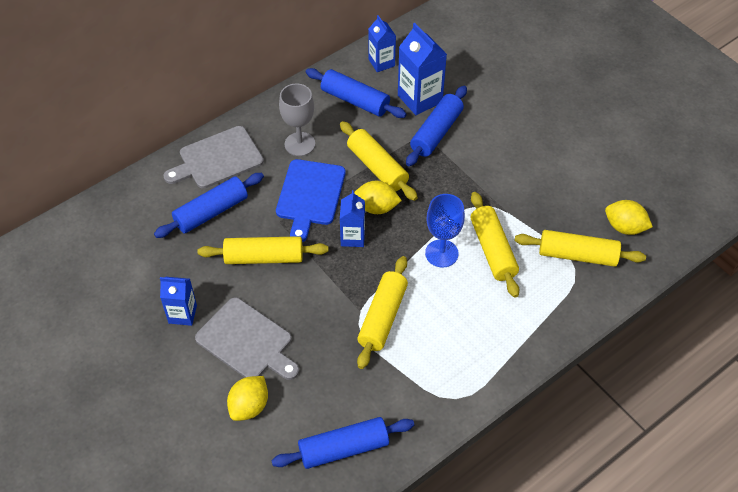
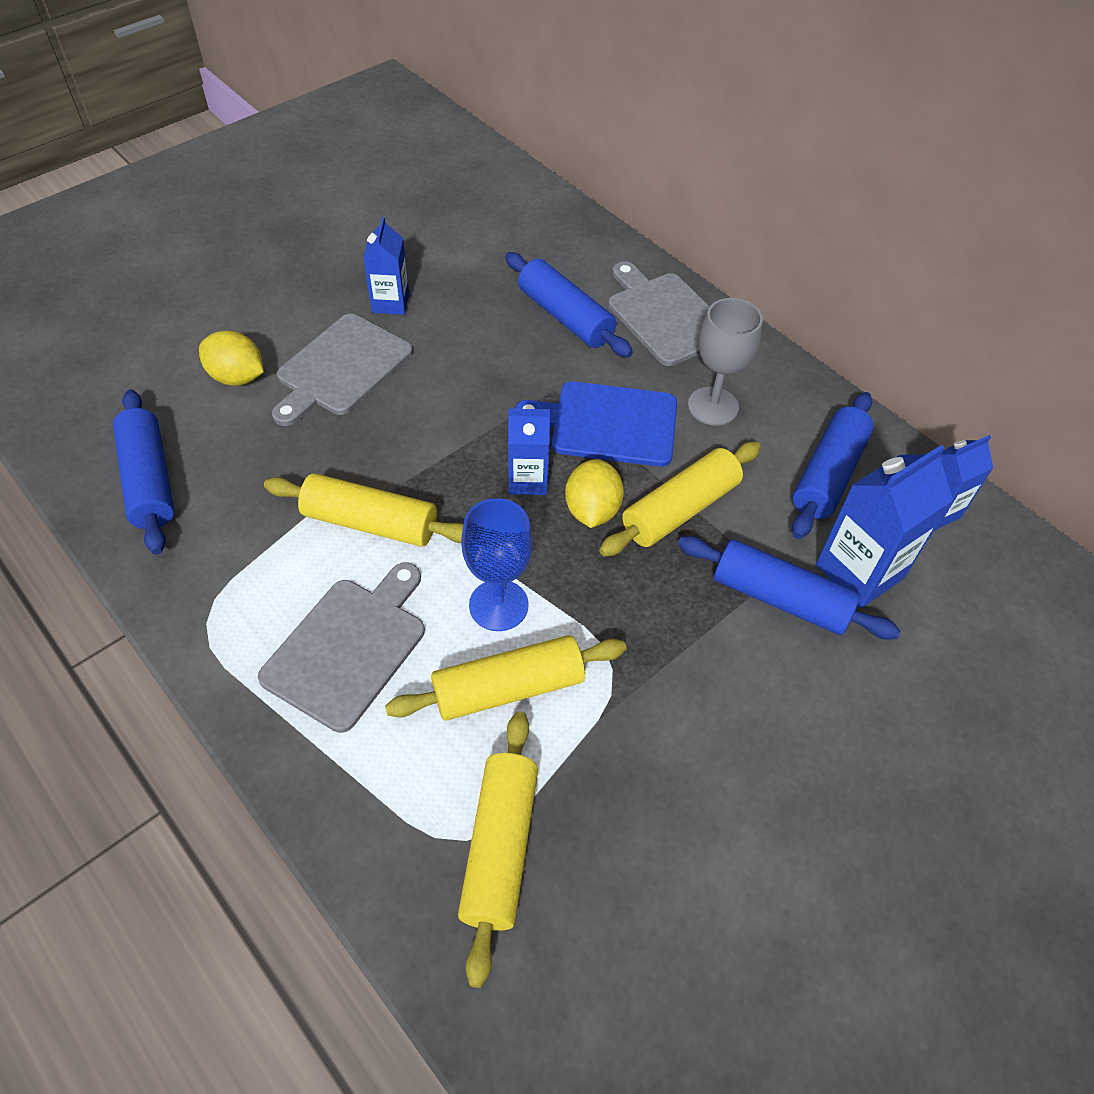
camera: 85 degrees right, 0 degrees up
(264, 257) = (485, 377): yellow rolling pin -> none
(470, 323) = (349, 647): none -> grey cutting board
(624, 227) = (579, 960): yellow lemon -> none

